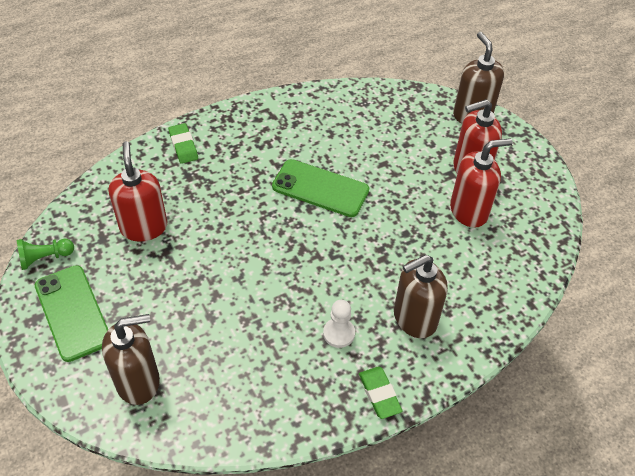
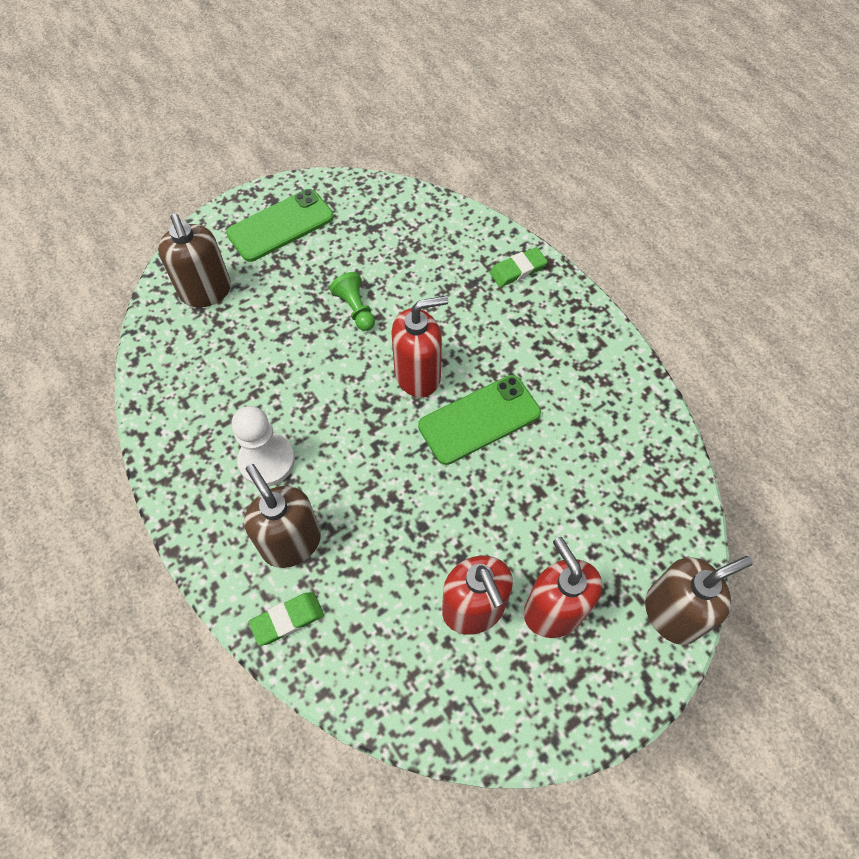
camera: 85 degrees right, 10 degrees up
(45, 258) = (342, 190): green pawn -> green pawn (355, 309)
(144, 227) = (392, 258): red soap dispenser -> red soap dispenser (418, 375)
(320, 188) = (479, 420): green phone -> green phone turned 45 degrees clockwise
(339, 333) = (267, 461): white pawn -> white pawn, size x1.53
(379, 394) = (190, 509): green eraser -> green eraser (287, 620)

